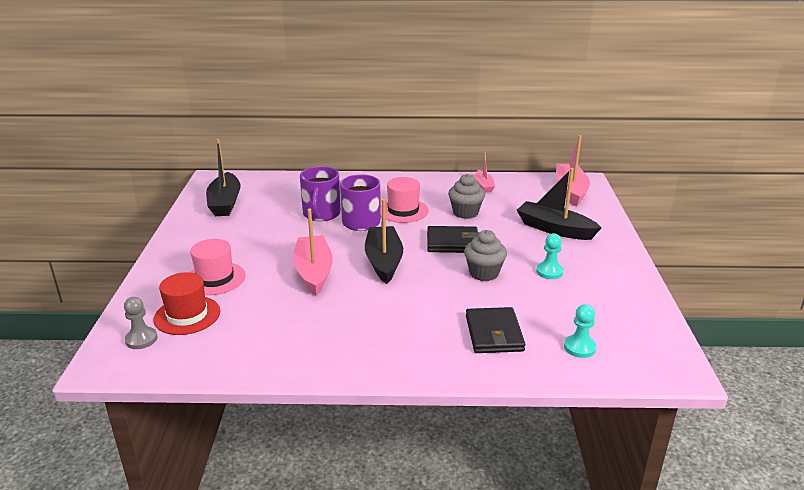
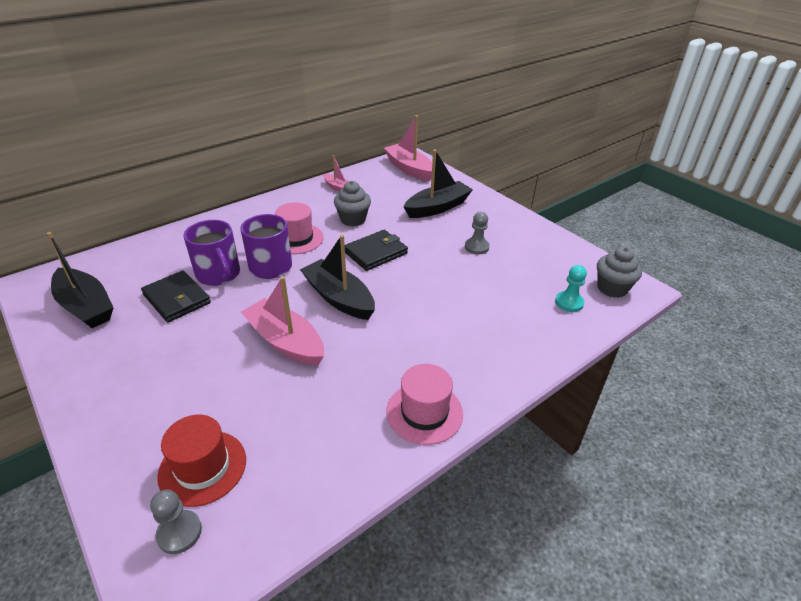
camera: 40 degrees left, 10 degrees up
(215, 278) = (183, 404): pink hat -> pink hat (424, 412)
(484, 273) = (433, 270): grey cupcake -> grey cupcake (612, 288)
(494, 333) = (503, 322): black wallet -> black wallet (177, 299)
(549, 272) = (476, 247): turquoise pawn -> grey pawn
(555, 229) = (437, 207): black boat -> black boat turned 150 degrees clockwise

